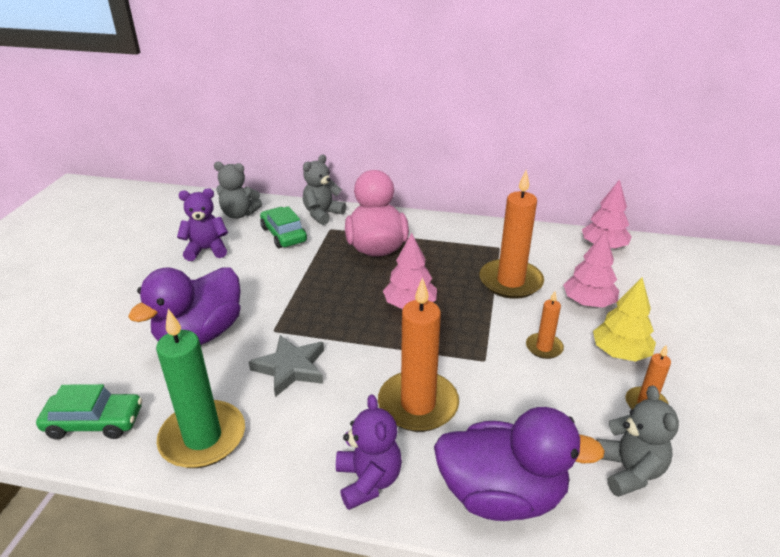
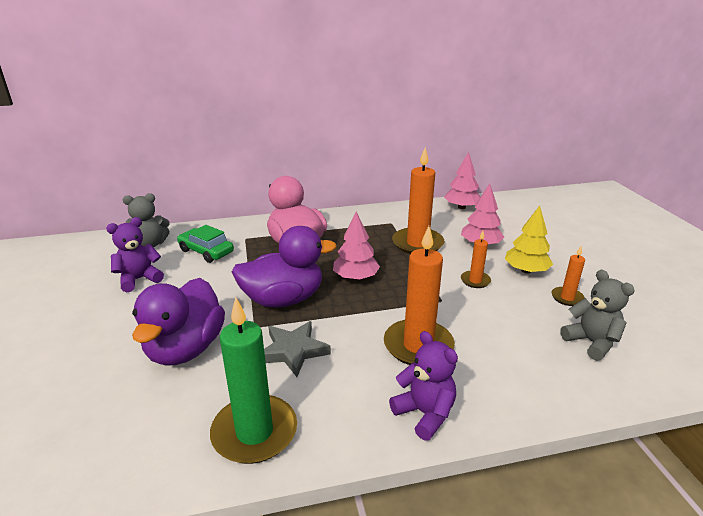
camera: 25 degrees left, 5 degrees down
(94, 422) = (129, 458): green car -> none
(322, 214) = (230, 229): grey teddy bear -> none
(501, 495) = (527, 387): purple duck -> purple duck (283, 299)

